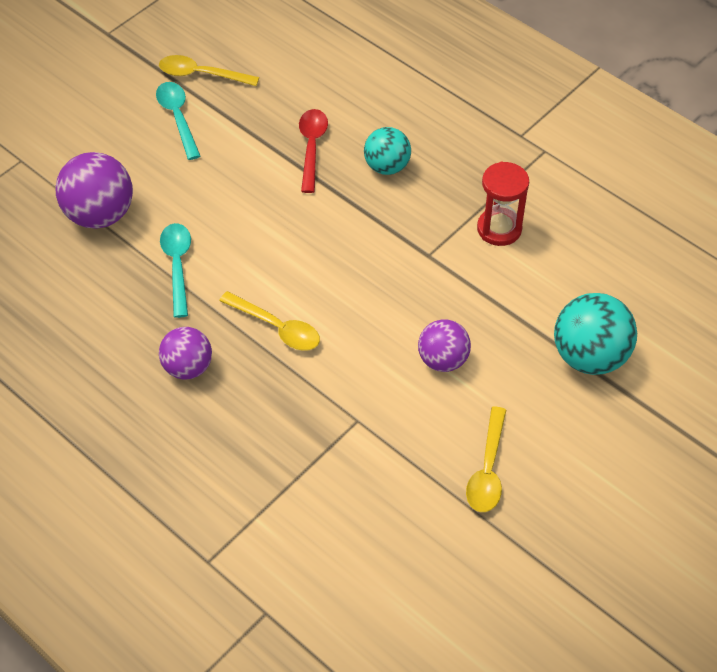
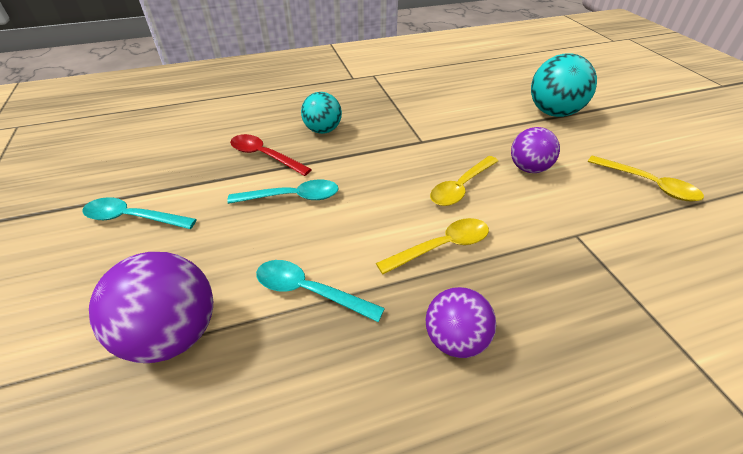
camera: 60 degrees left, 10 degrees down
(201, 75) = (109, 185): yellow spoon -> yellow spoon (461, 187)
(269, 200) = (292, 197): none -> turquoise spoon
(499, 229) = (422, 108): red hourglass -> none

